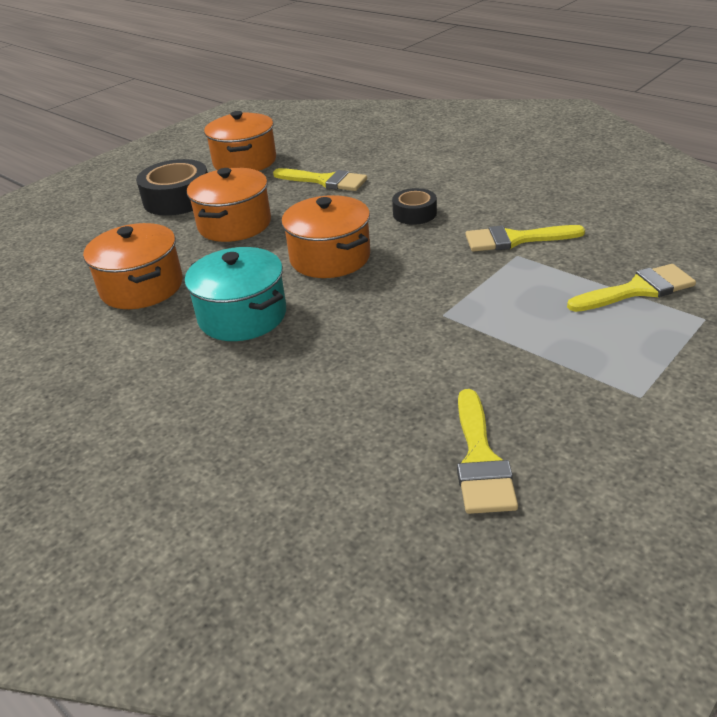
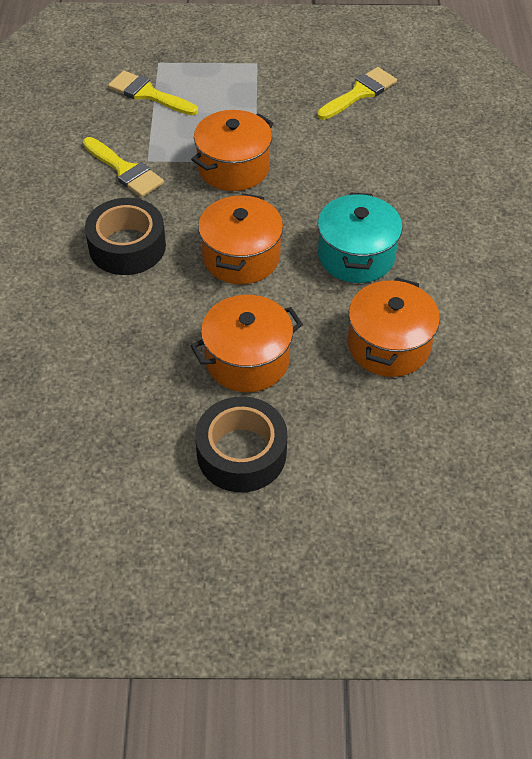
camera: 135 degrees left, 15 degrees up
(245, 162) = (112, 461): orange pot -> orange pot (233, 168)
(325, 181) = (108, 350): yellow brush -> none
(414, 213) = (127, 246): black tape -> black tape, size x1.71

